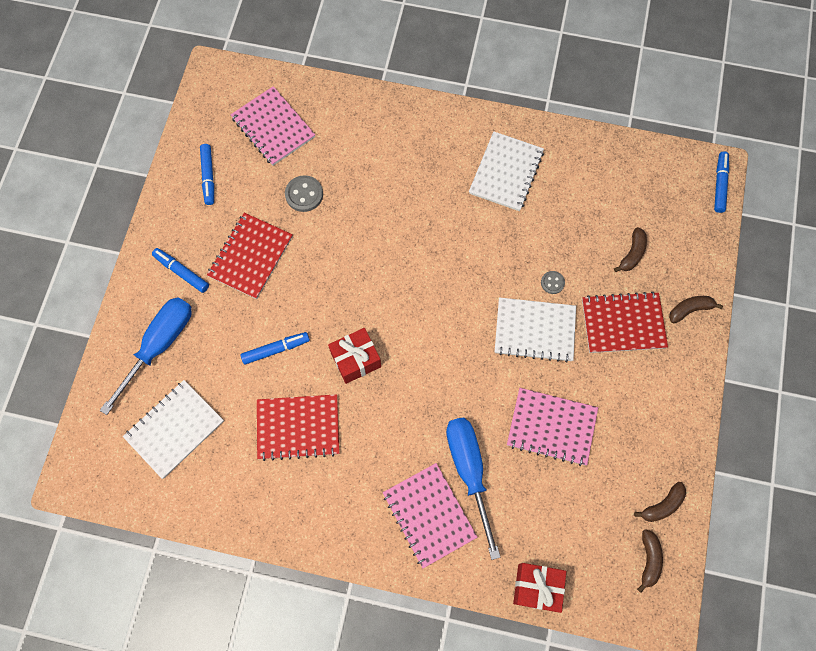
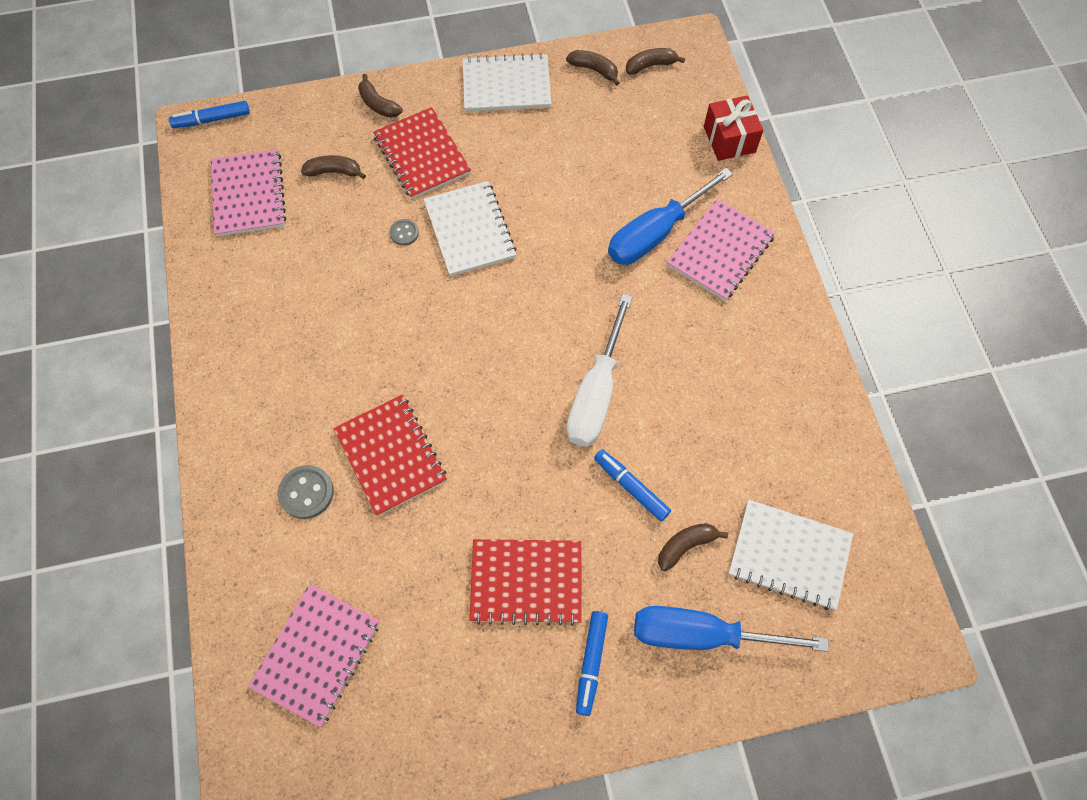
camera: 115 degrees left, 5 degrees down
(208, 177) = (433, 707): blue marker -> none
(218, 365) = (685, 546): none -> brown banana
(298, 427) = (706, 417): red notebook -> red notebook (391, 456)
(304, 194) = (406, 557): grey button -> grey button (306, 493)
(356, 360) = (596, 392): red gift -> white screwdriver
(506, 172) = (277, 330): white notebook -> white notebook (506, 85)
(551, 427) = (568, 179): pink notebook -> pink notebook (248, 194)

